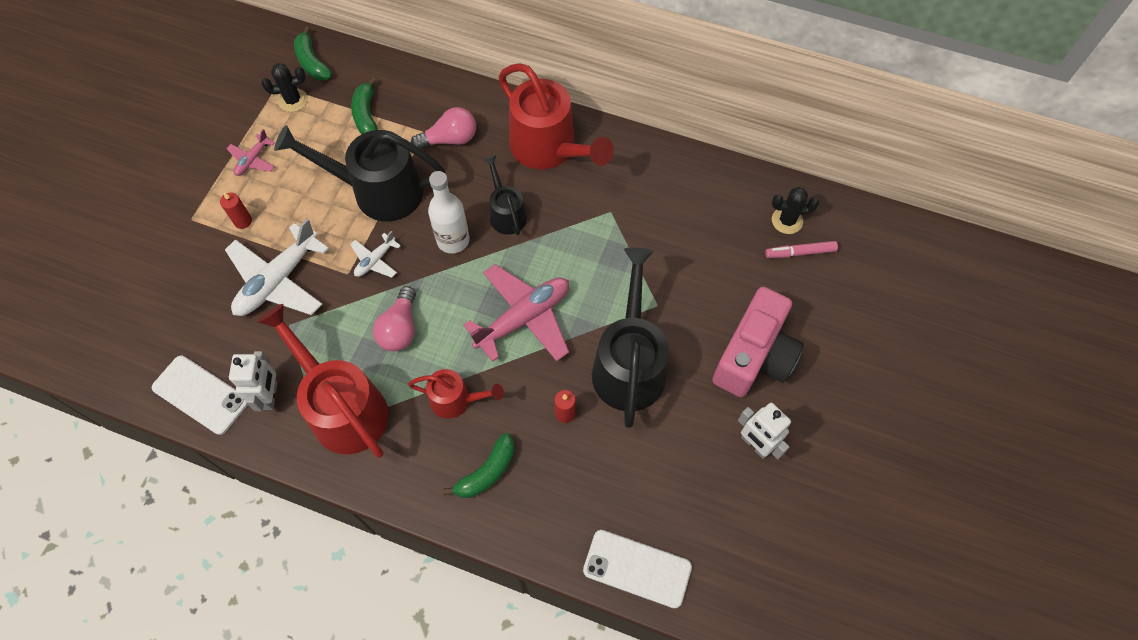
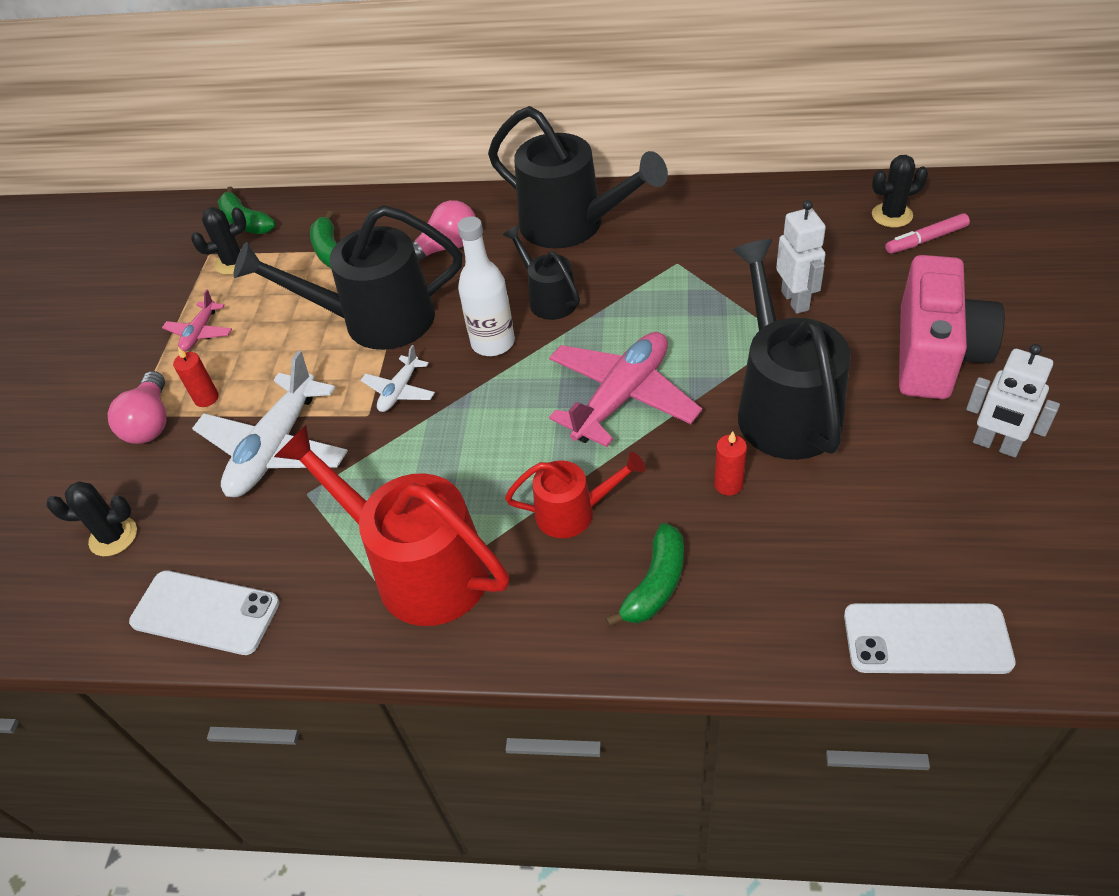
camera: 10 degrees left, 15 degrees down
(156, 316) = (113, 536): none -> black cactus
(270, 396) = (308, 584): white robot -> white robot (795, 300)
(400, 328) = (462, 454): pink light bulb -> pink light bulb (151, 422)
(549, 149) = (572, 225): red watering can -> black watering can

